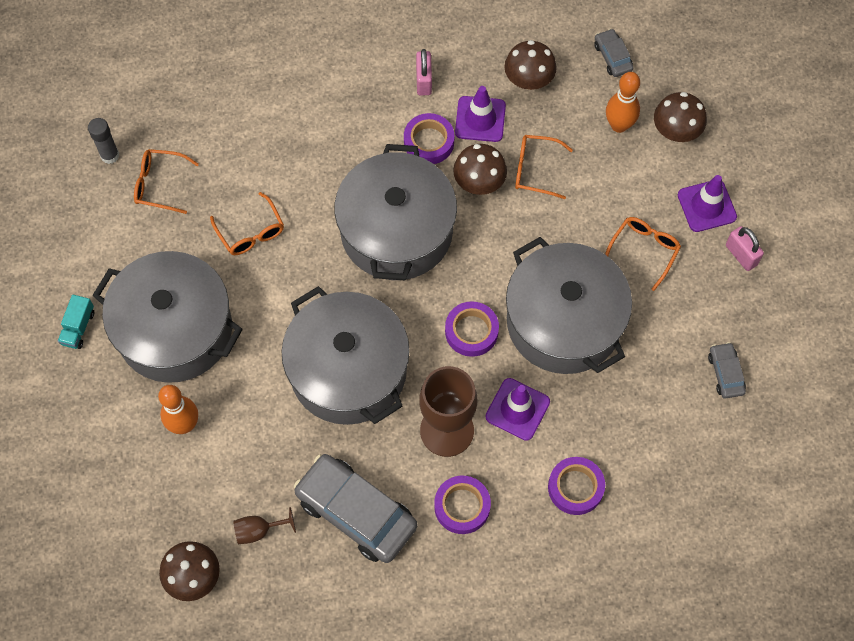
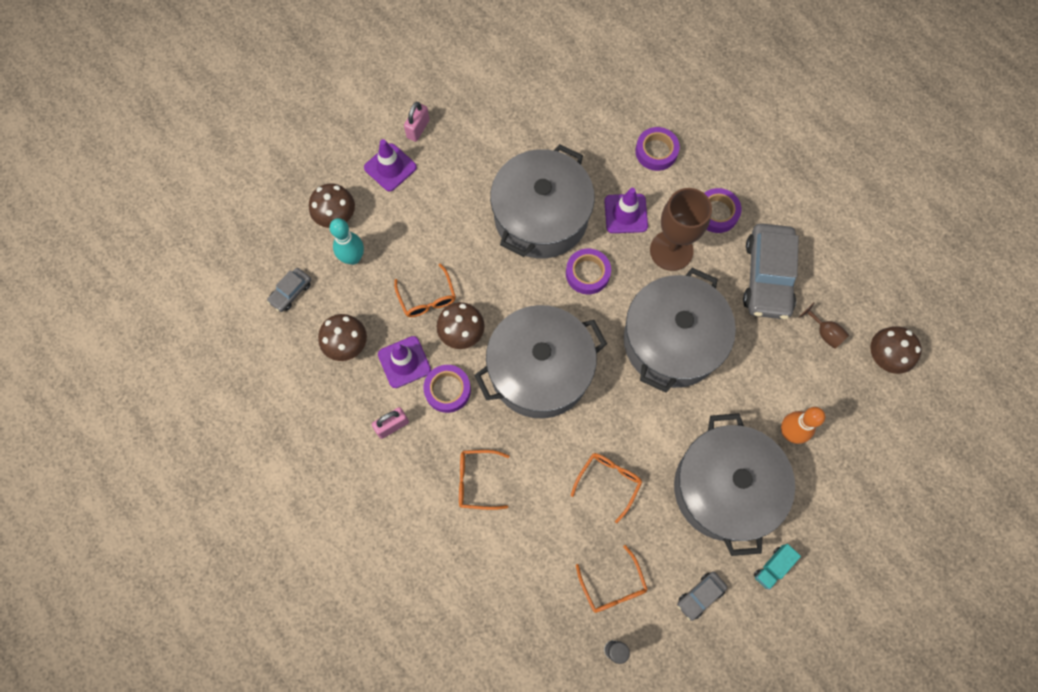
camera: 120 degrees left, 5 degrees up
(78, 327) = (773, 567): turquoise truck -> turquoise truck turned 150 degrees clockwise
(619, 125) = (353, 258): orange bowling pin -> turquoise bowling pin
(644, 250) = (452, 191): orange glasses -> orange glasses (476, 481)
(725, 373) = (516, 100): grey car -> grey car (700, 596)

